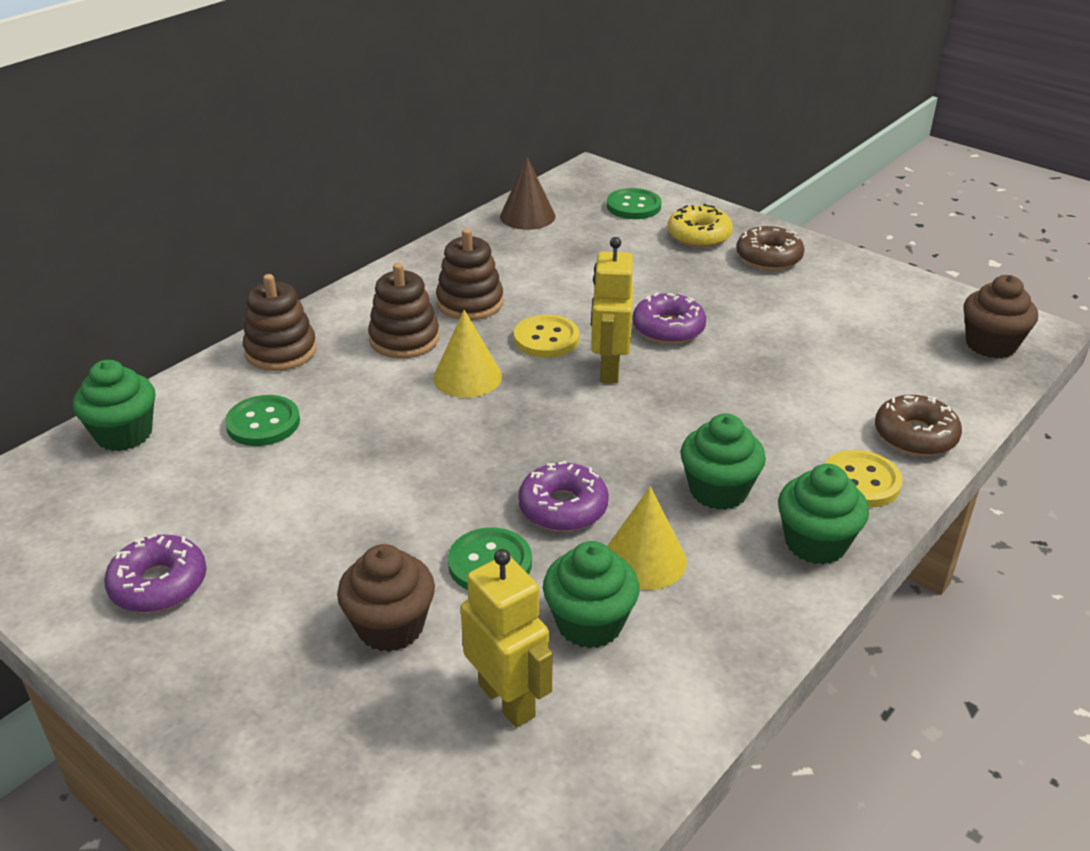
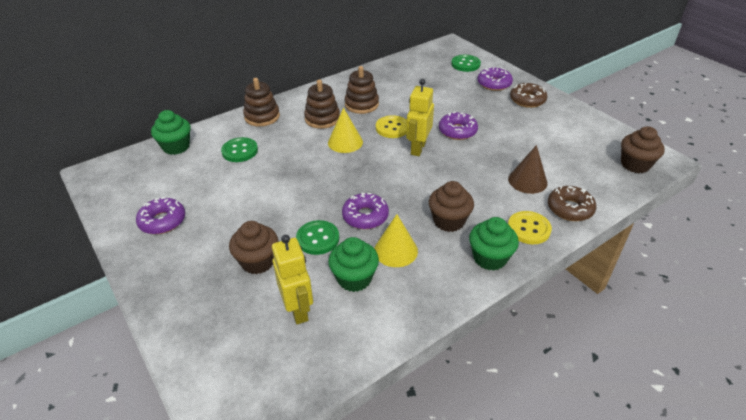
camera: 15 degrees right, 5 degrees up
(527, 216) = (408, 63): brown cone -> brown cone (527, 181)
(699, 235) = (494, 84): yellow donut -> purple donut
(718, 490) = (449, 221): green cupcake -> brown cupcake

